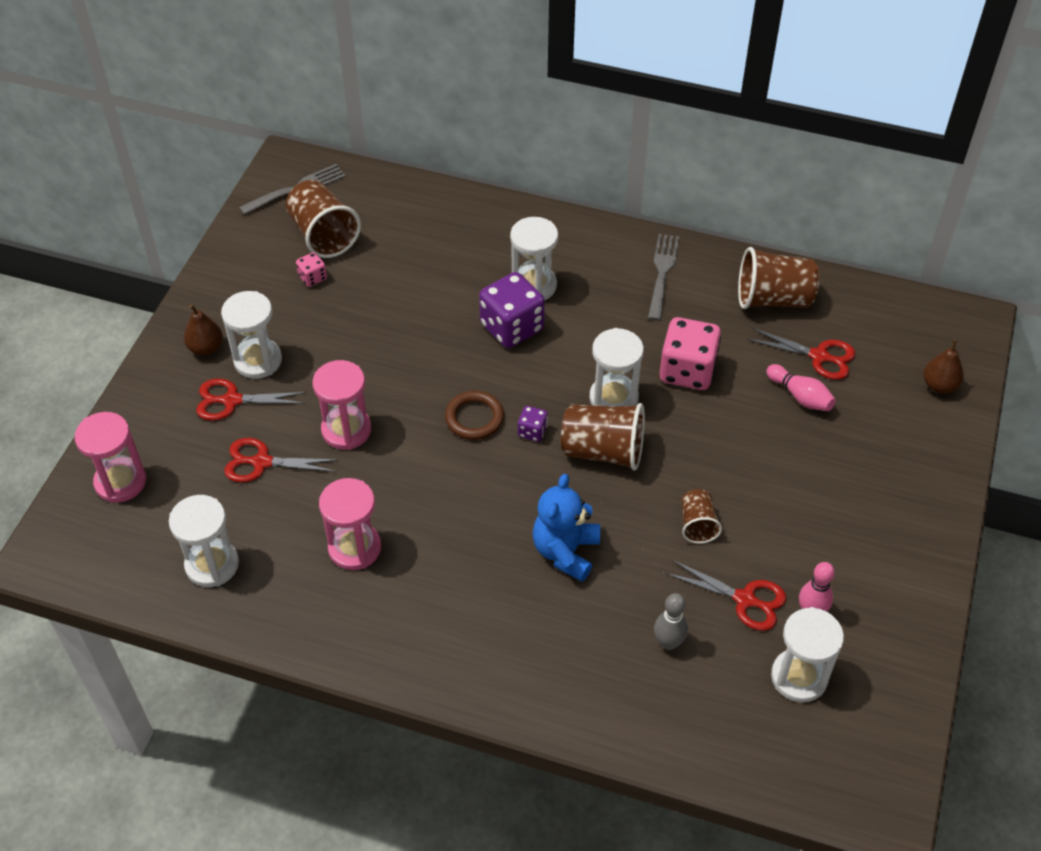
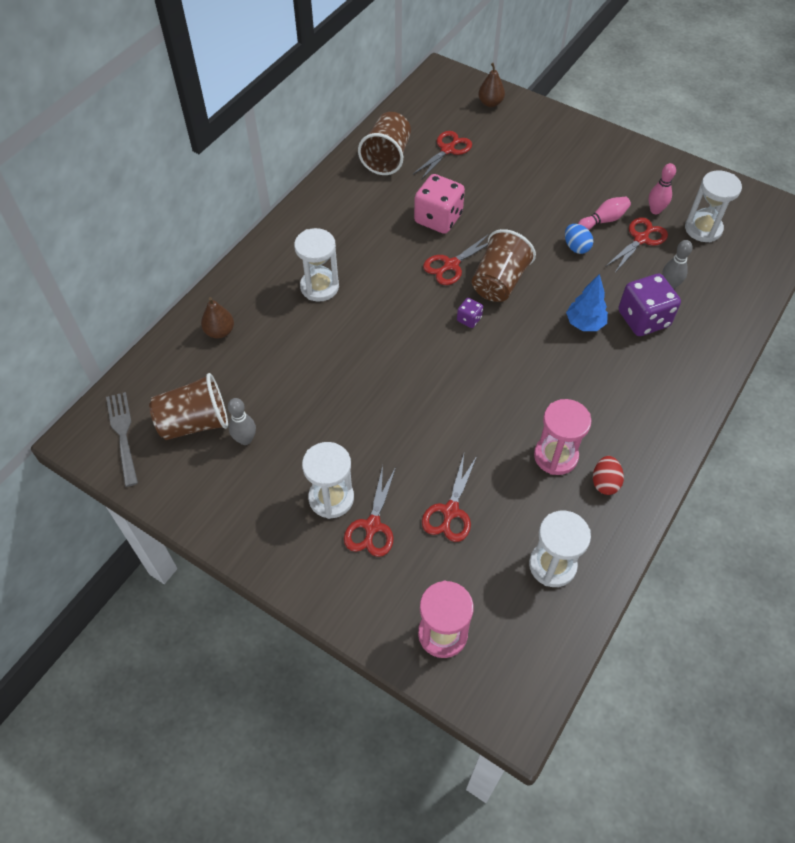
camera: 75 degrees left, 5 degrees up
(206, 348) = (300, 540): brown pear -> brown pear (220, 331)
(312, 277) = (245, 439): pink dice -> grey bowling pin
(329, 602) = (605, 482): none -> red egg
(346, 430) = (432, 442): pink hourglass -> none
(474, 418) = (445, 352): brown ring -> none
(512, 327) = (359, 310): purple dice -> purple dice (643, 319)
(565, 551) = (584, 324): blue teddy bear -> blue tree
(613, 398) = (451, 265): white hourglass -> red scissors
(662, 274) = (338, 209): grey fork -> none
(697, 525) = (576, 247): brown cup -> blue egg
(800, 396) = (479, 168): pink bowling pin -> pink bowling pin (603, 220)

